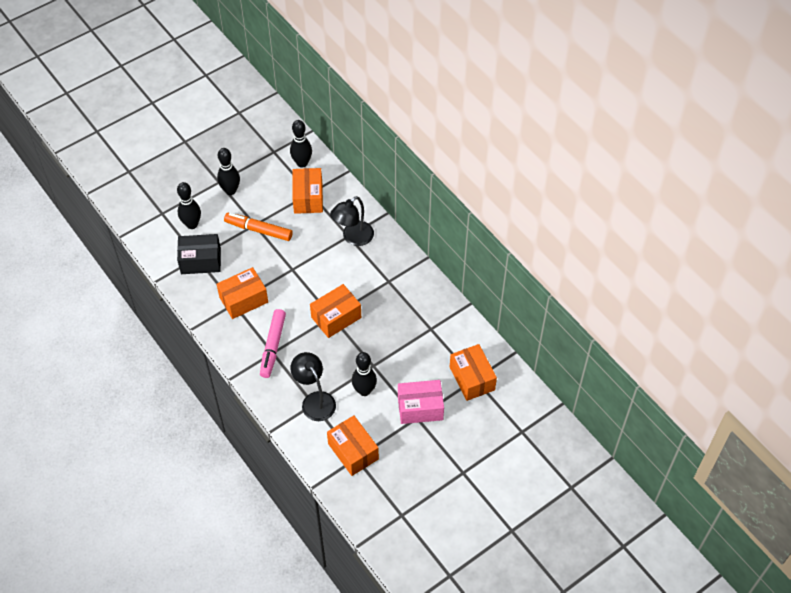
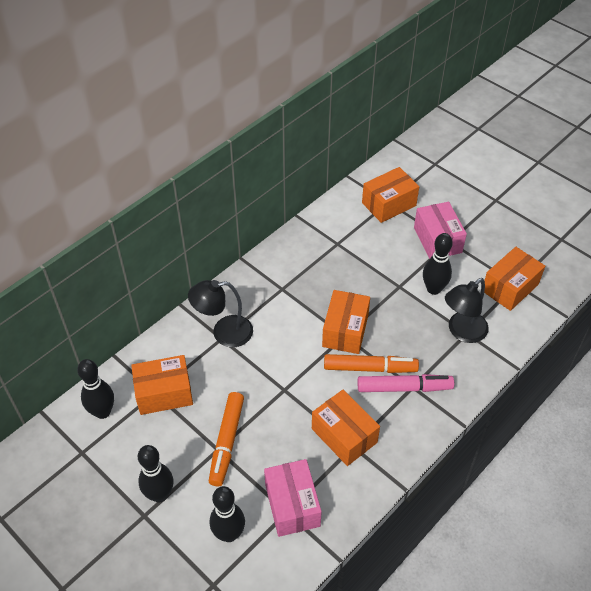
camera: 100 degrees left, 5 degrees down
(200, 261) = (292, 505): black box -> pink box
(296, 327) = (370, 368): none -> orange marker
(336, 317) = (345, 330): orange box -> orange box turned 60 degrees clockwise
(353, 238) = (224, 333): black lamp -> black lamp turned 135 degrees clockwise

